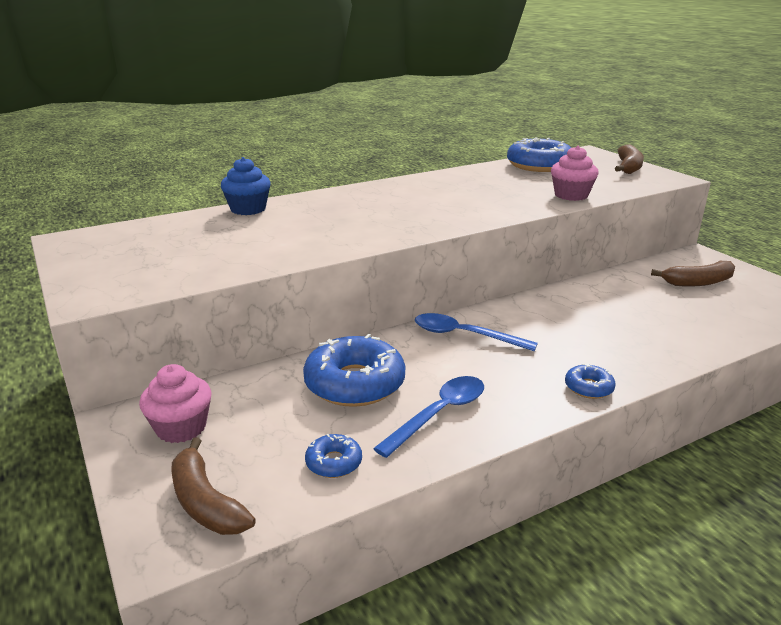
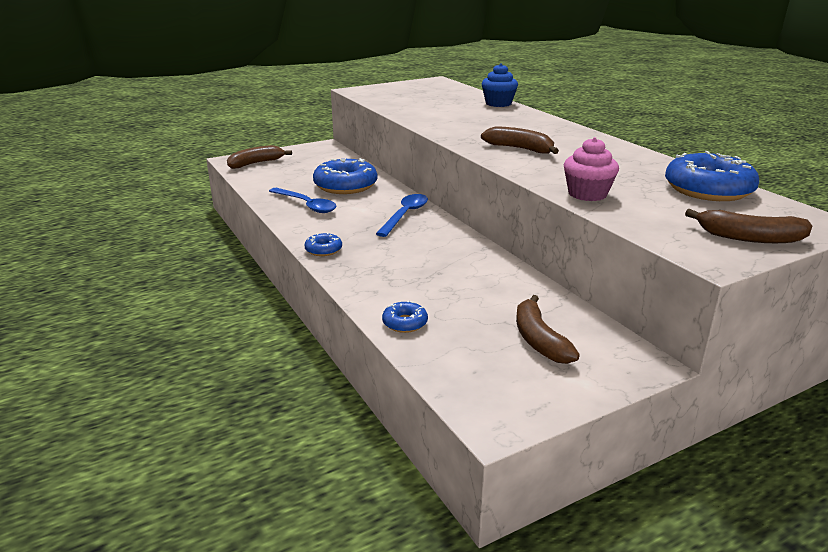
camera: 90 degrees right, 0 degrees up
(181, 428) = (313, 155): pink cupcake -> none
(334, 462) = (272, 183): blue donut -> blue donut (405, 323)
(447, 209) = (520, 149): none -> brown banana

